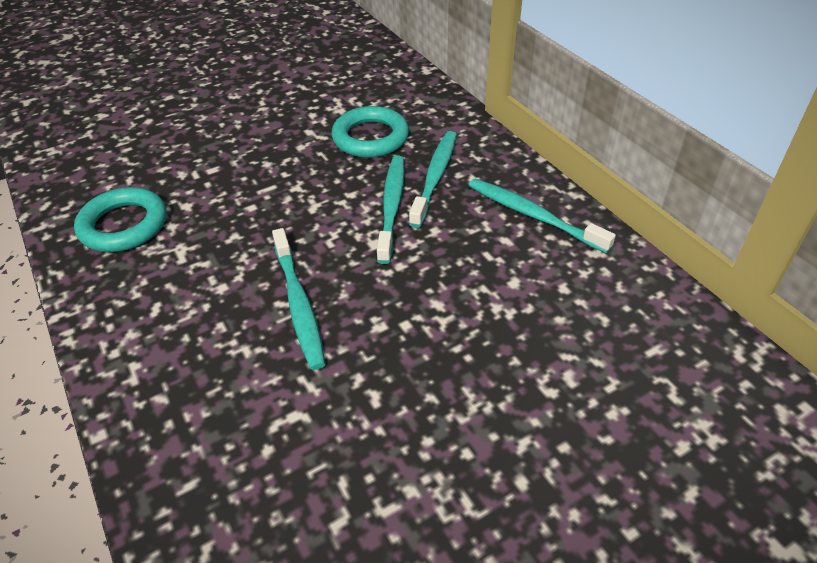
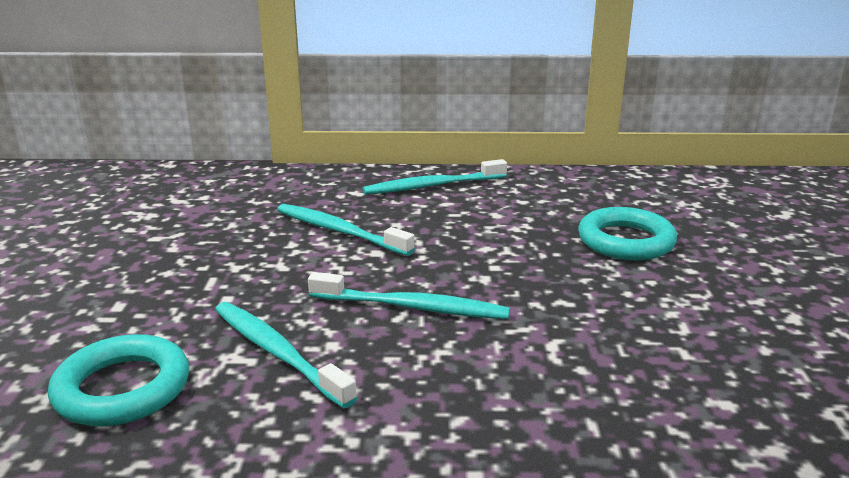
camera: 60 degrees left, 20 degrees down
(370, 138) = (224, 213): turquoise ring -> turquoise ring (626, 241)
(435, 177) = (329, 204): turquoise toothbrush -> turquoise toothbrush (277, 353)

